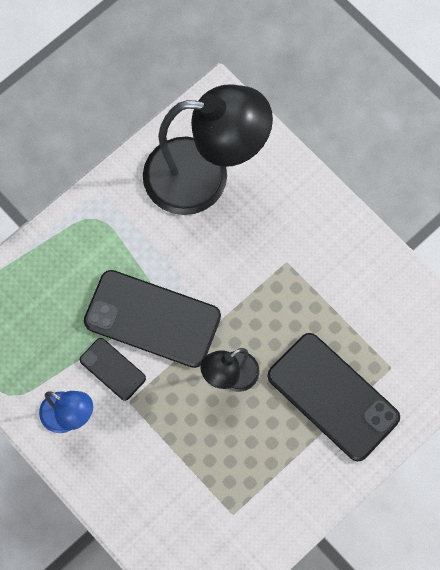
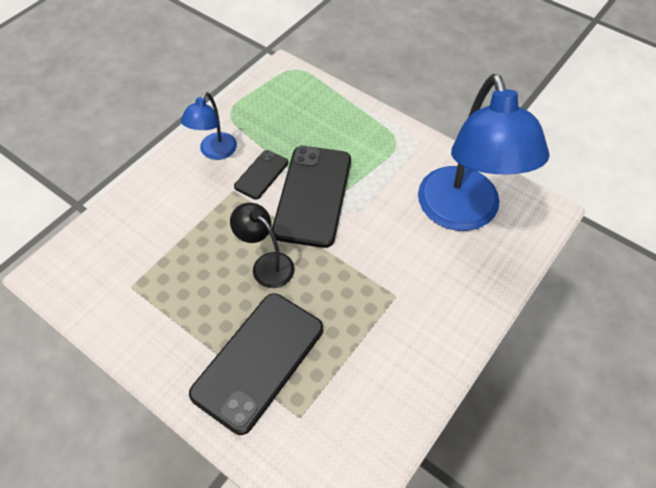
camera: 80 degrees right, 15 degrees down
(204, 177) = (462, 213): black lamp -> blue lamp

